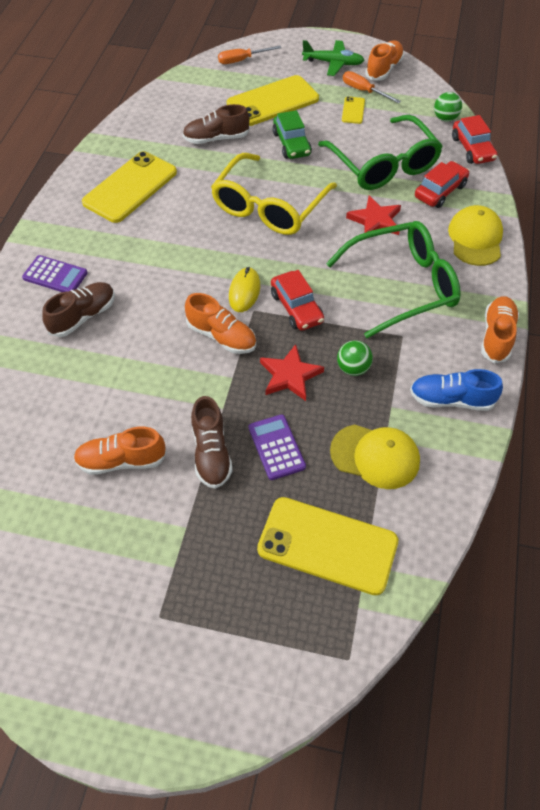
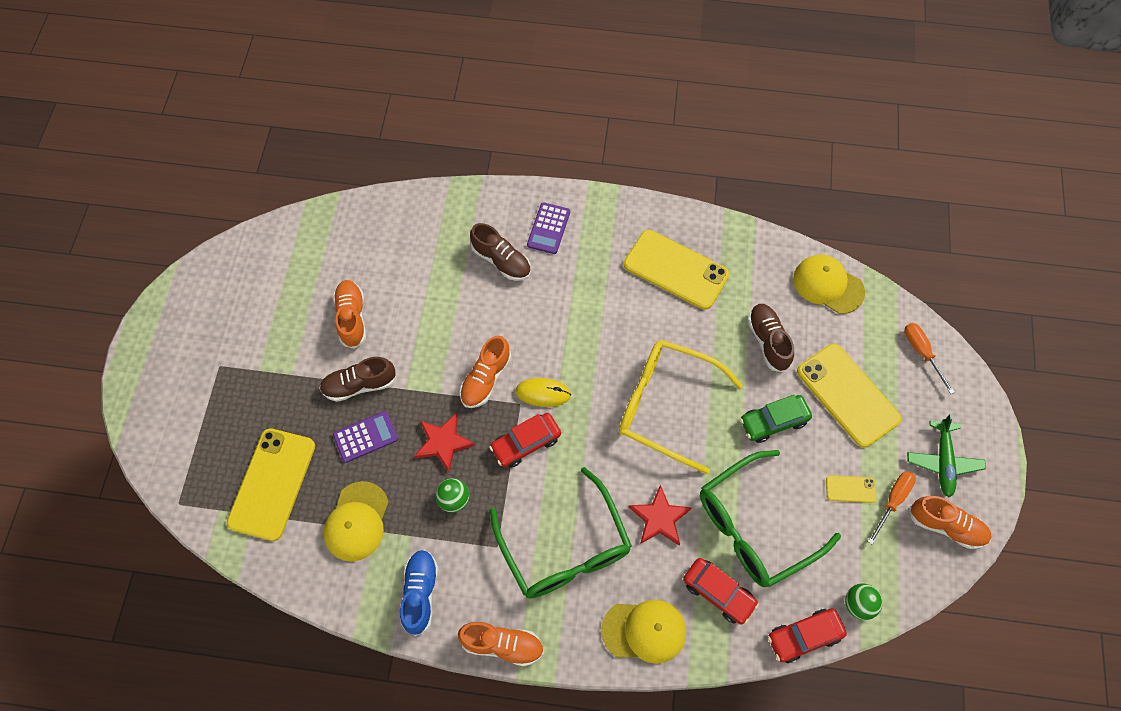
camera: 85 degrees right, 10 degrees up
(170, 99) = (828, 285): none -> yellow cap

